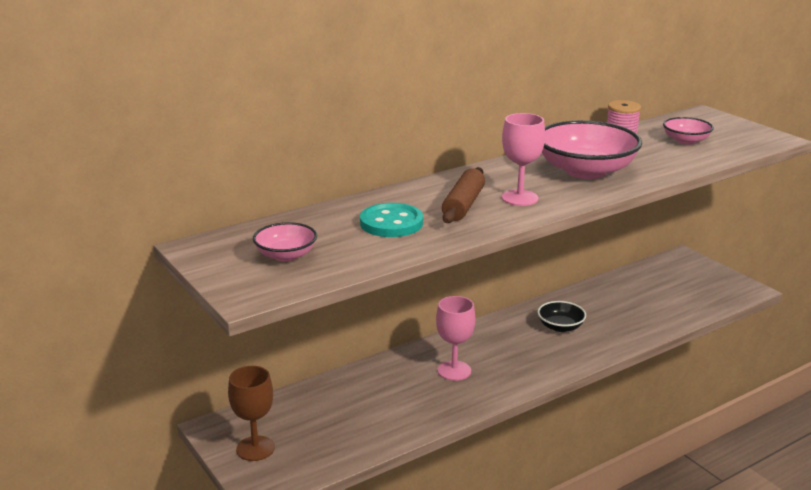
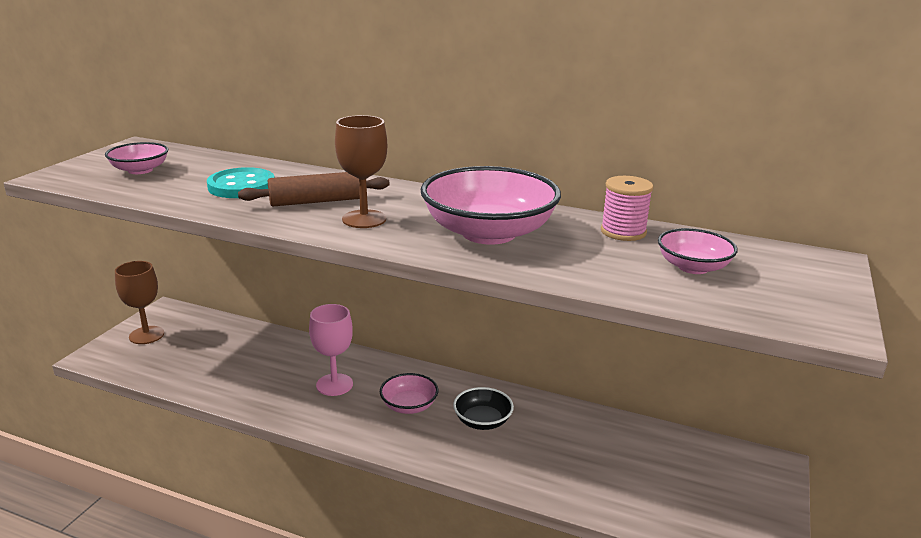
camera: 55 degrees right, 0 degrees up
(515, 348) = (409, 406): none -> pink bowl
(520, 198) = (364, 219): pink goblet -> brown goblet

